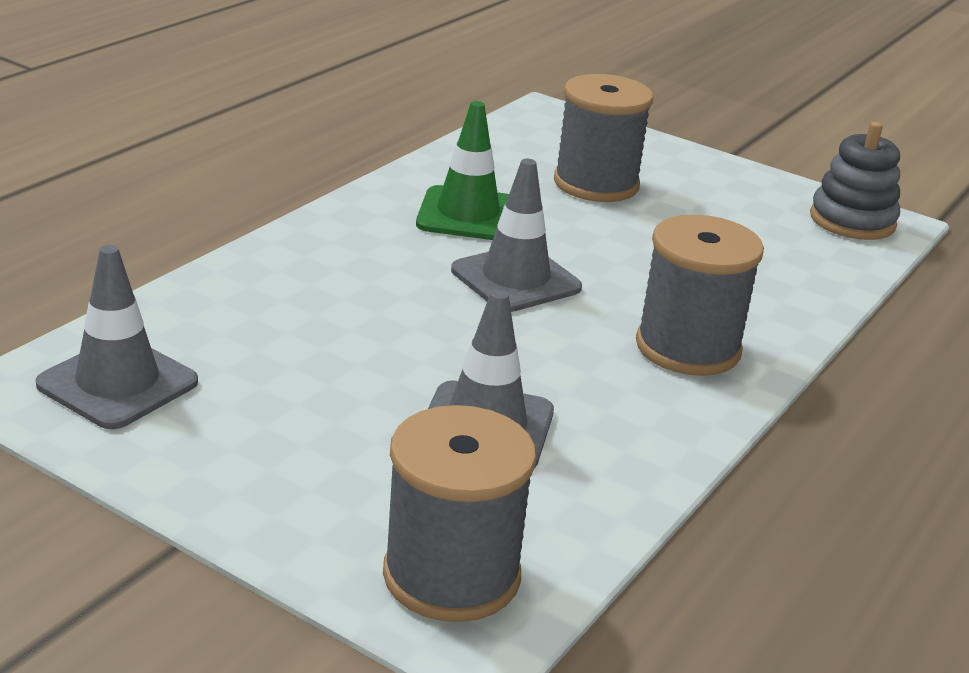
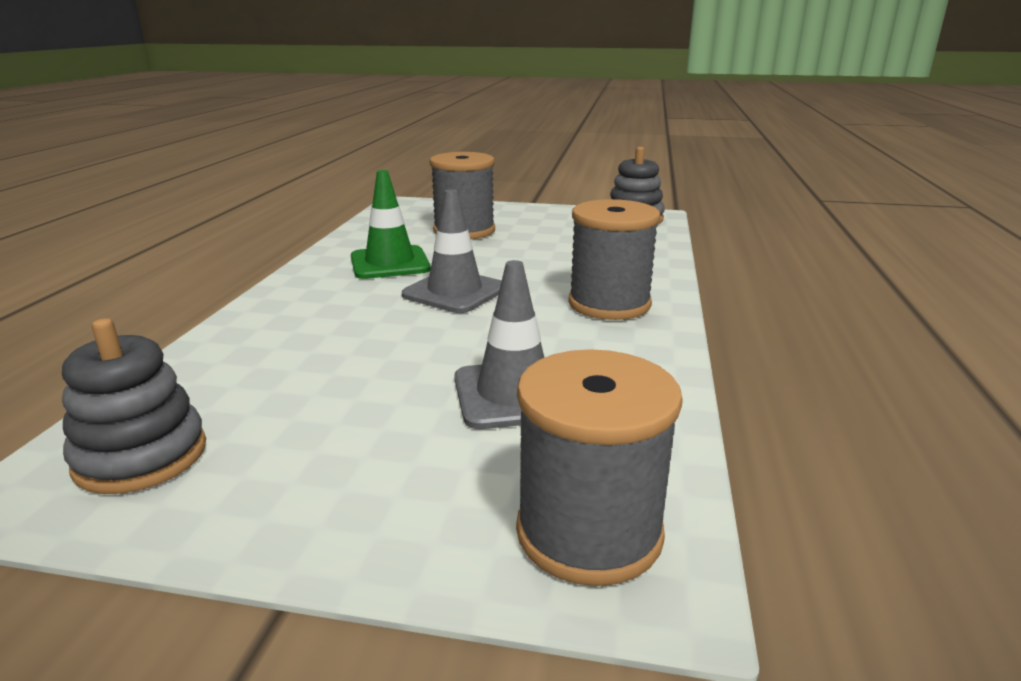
camera: 20 degrees left, 5 degrees down
(117, 383) = (141, 456): grey traffic cone -> grey stacking toy

